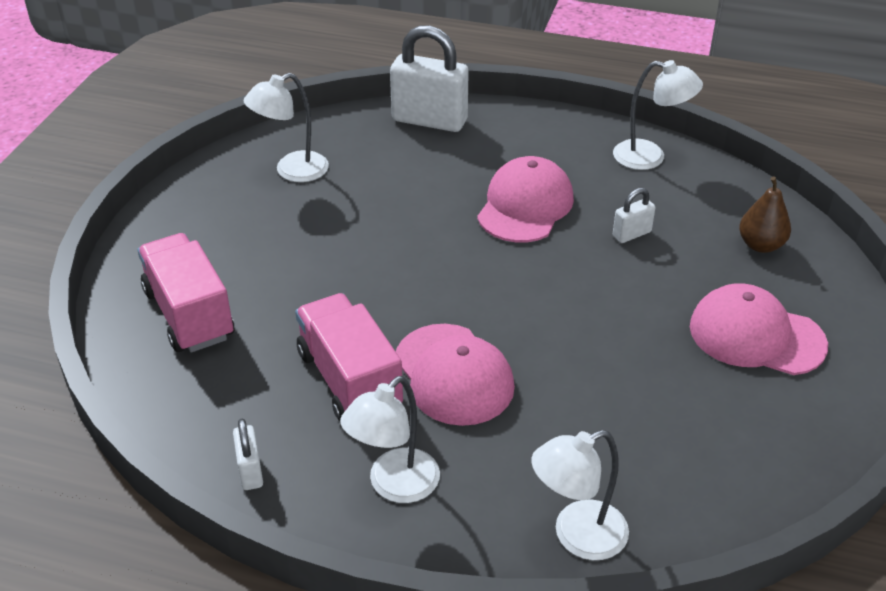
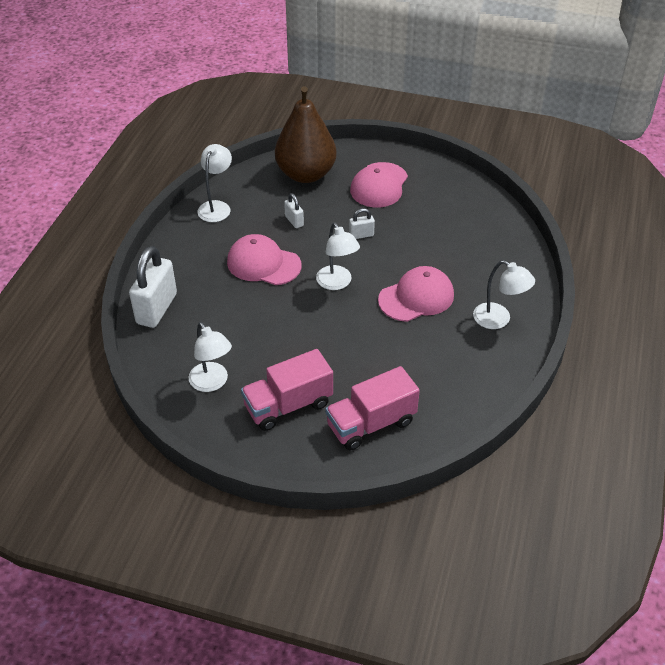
camera: 90 degrees left, 5 degrees up
(250, 471) = (498, 379): white padlock -> white padlock (361, 235)
(349, 380) = (425, 341): pink truck -> pink truck (288, 405)
(577, 536) = (518, 256): white lamp -> white lamp (337, 283)
(760, 245) = (306, 174): brown pear -> brown pear, size x2.18

